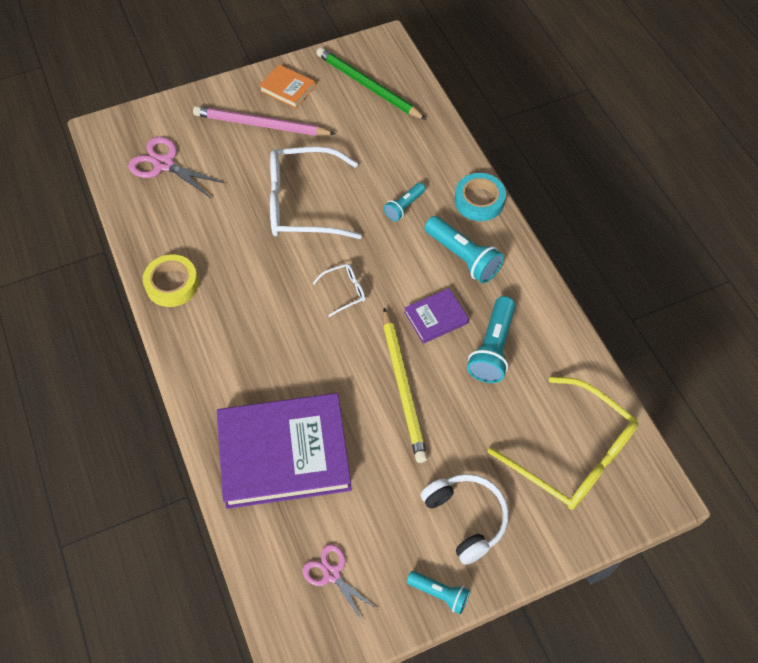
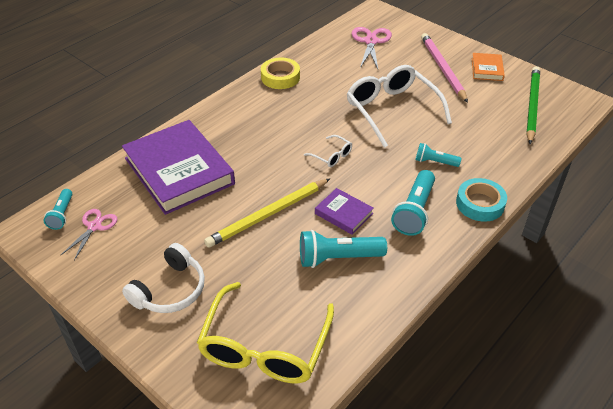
camera: 65 degrees right, 15 degrees down
(439, 593) = (98, 293): turquoise flashlight -> turquoise flashlight (62, 215)

